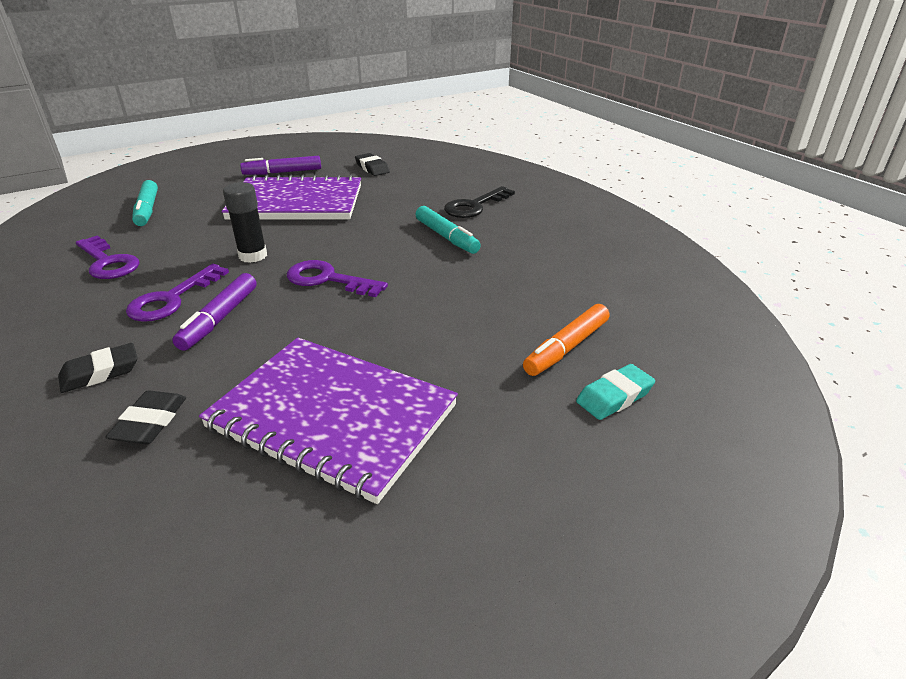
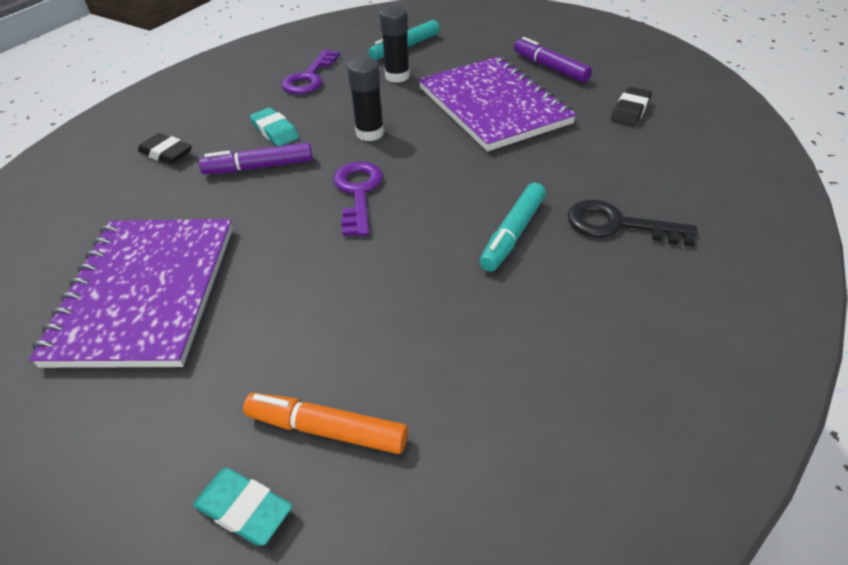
camera: 65 degrees right, 10 degrees up
(150, 422) = (116, 204): black eraser -> none
(172, 299) = (275, 131): purple key -> turquoise eraser
(187, 224) = (397, 76): none -> black glue stick

